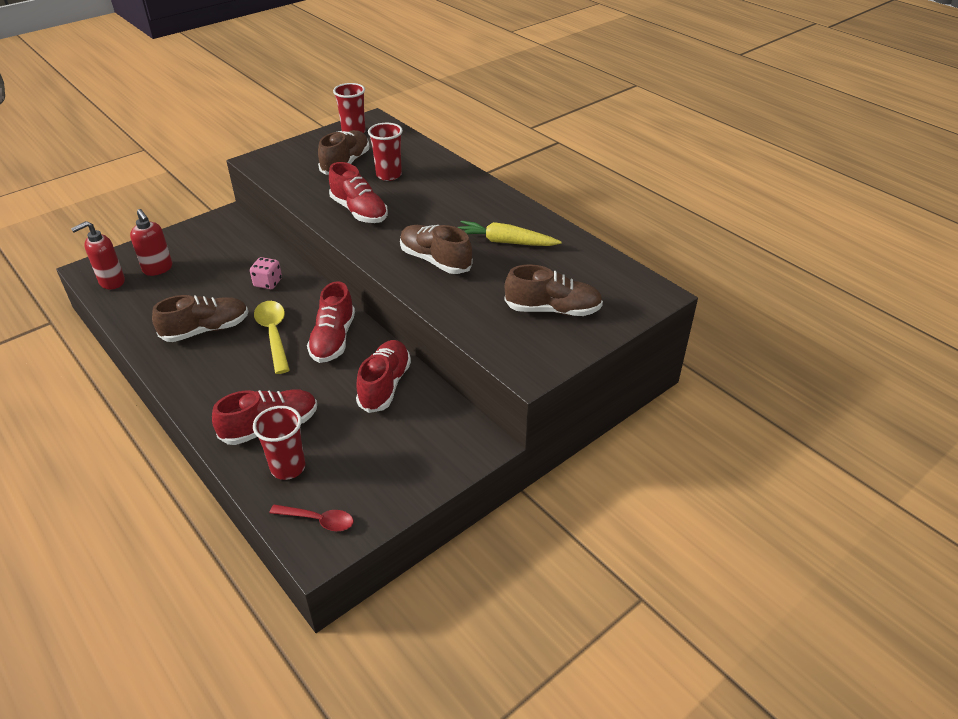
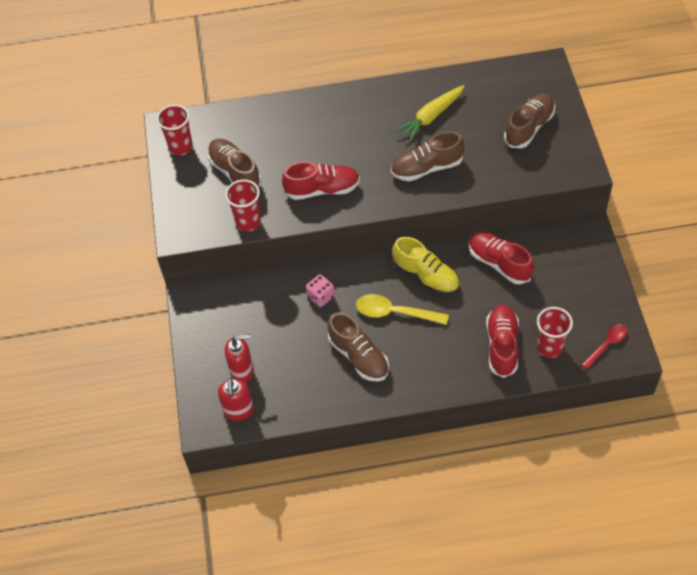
camera: 55 degrees left, 15 degrees up
(206, 330) = (359, 357): brown shoe -> brown shoe turned 135 degrees clockwise
(333, 339) = (426, 276): red shoe -> yellow shoe
(389, 175) = (278, 150): red cup -> red cup (248, 222)

